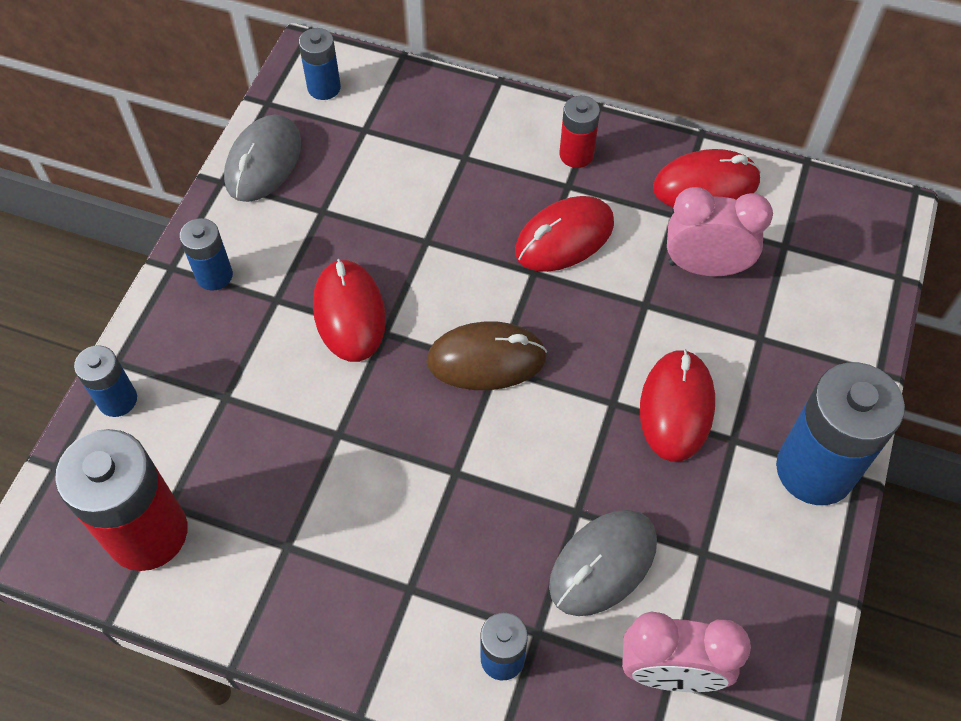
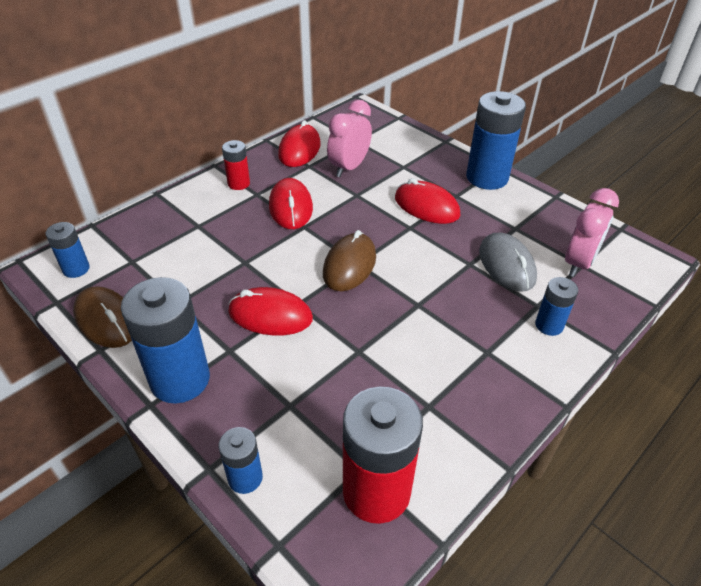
camera: 65 degrees left, 15 degrees down
(214, 275) = (180, 379): blue battery -> blue battery, size x1.94
(263, 162) = (106, 320): grey mouse -> brown mouse

